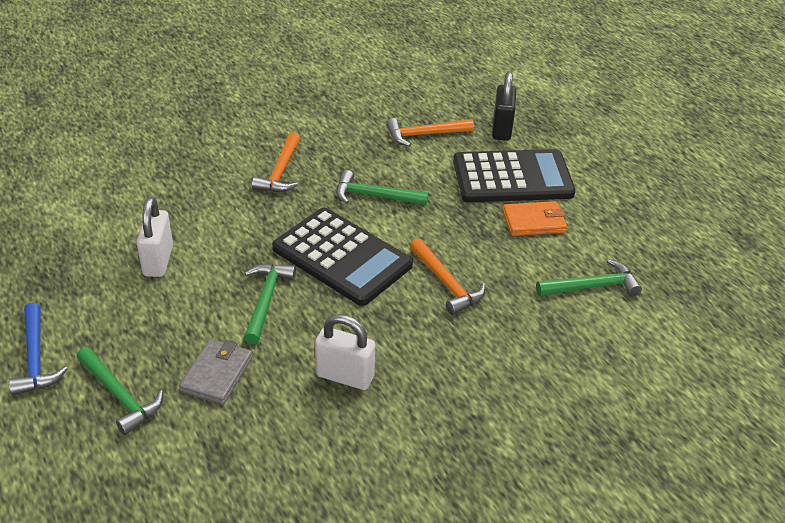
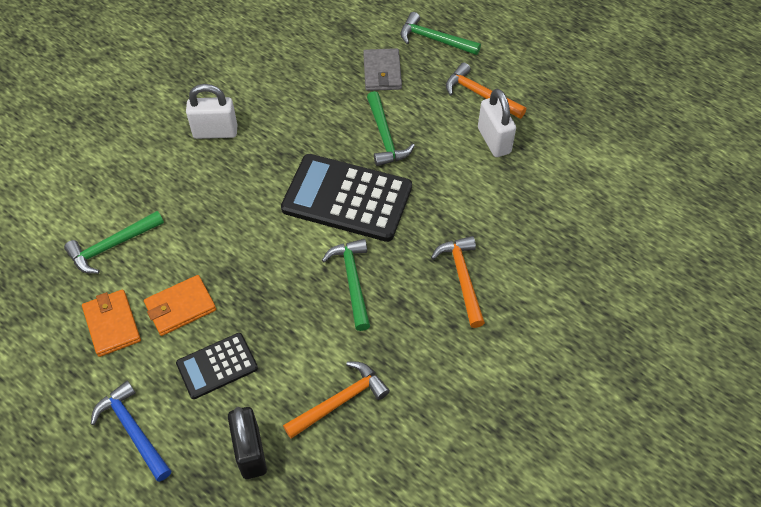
camera: 160 degrees right, 15 degrees up
(36, 358) = (509, 43): blue hammer -> blue hammer (133, 430)
(345, 376) = (292, 99): white padlock -> white padlock (215, 132)
(375, 196) = (352, 281): green hammer -> green hammer turned 90 degrees counterclockwise
(446, 283) = (245, 203): orange hammer -> orange hammer (480, 95)
(512, 177) = (217, 366): black calculator -> black calculator, size x0.54
(598, 227) = (112, 324): none -> orange wallet

